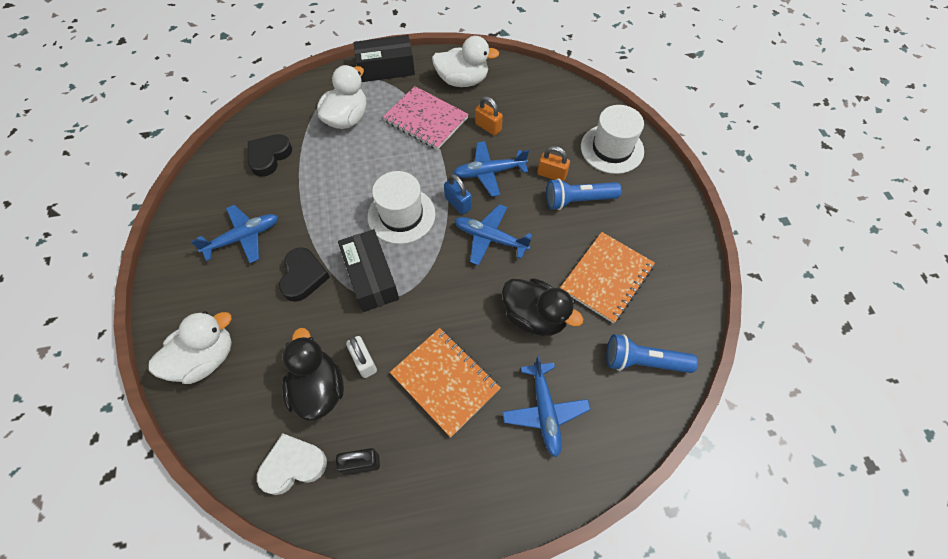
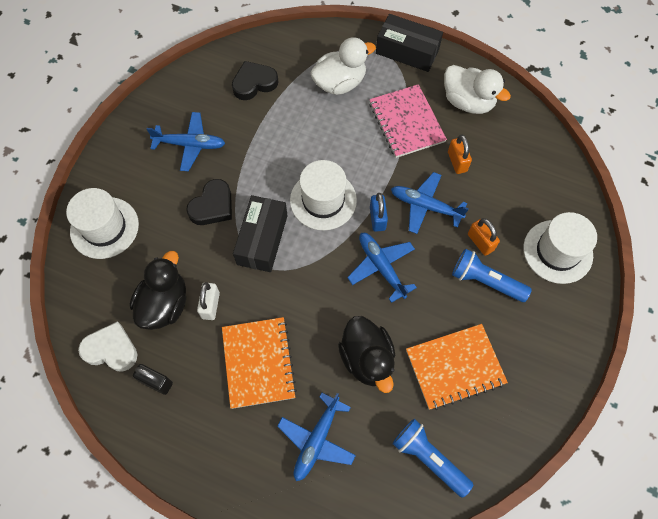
camera: 35 degrees right, 5 degrees up
(206, 358) = (104, 227): white duck -> white hat

